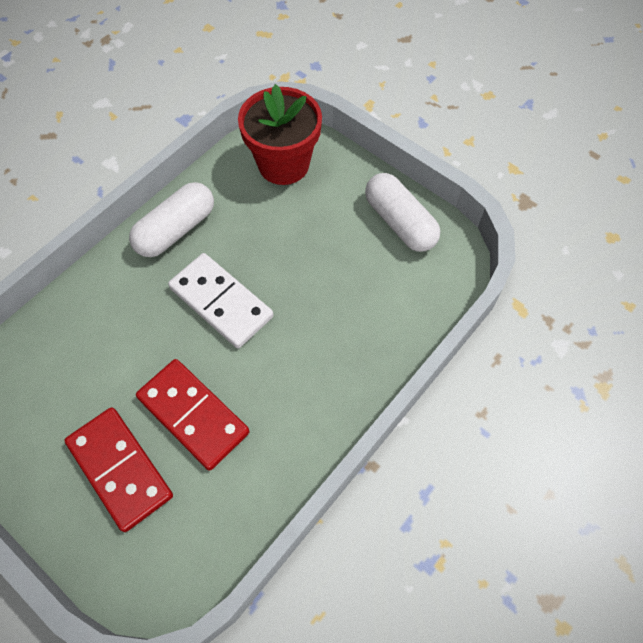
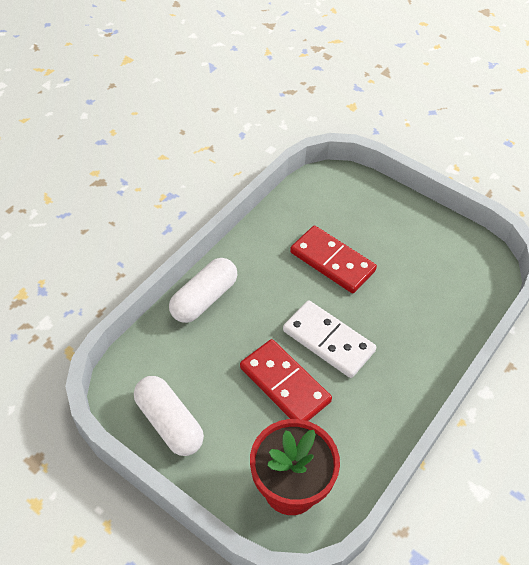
camera: 175 degrees right, 10 degrees down
(120, 469) = (373, 230): red domino -> red domino (284, 384)
(176, 230) = (385, 406): white capsule -> white capsule (204, 299)

